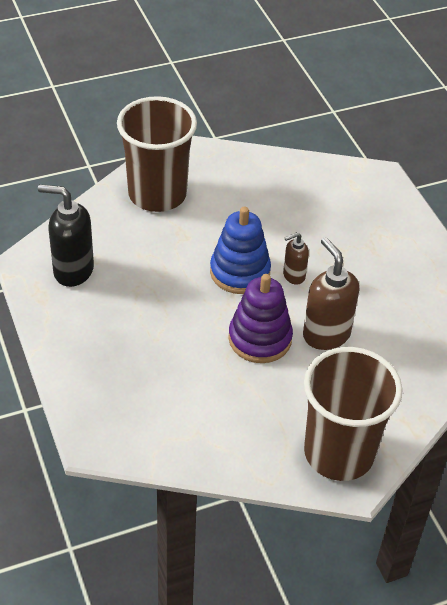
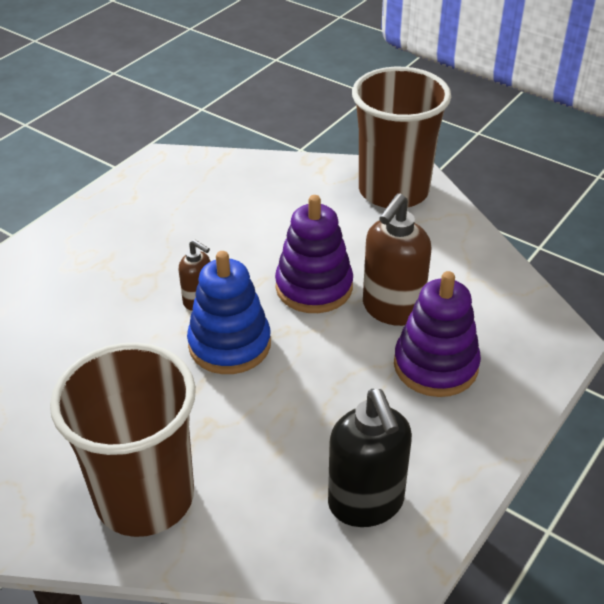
camera: 120 degrees left, 5 degrees down
(135, 358) = (435, 365): none -> purple stacking toy
(326, 334) = (264, 247): brown soap dispenser -> brown soap dispenser (392, 309)

